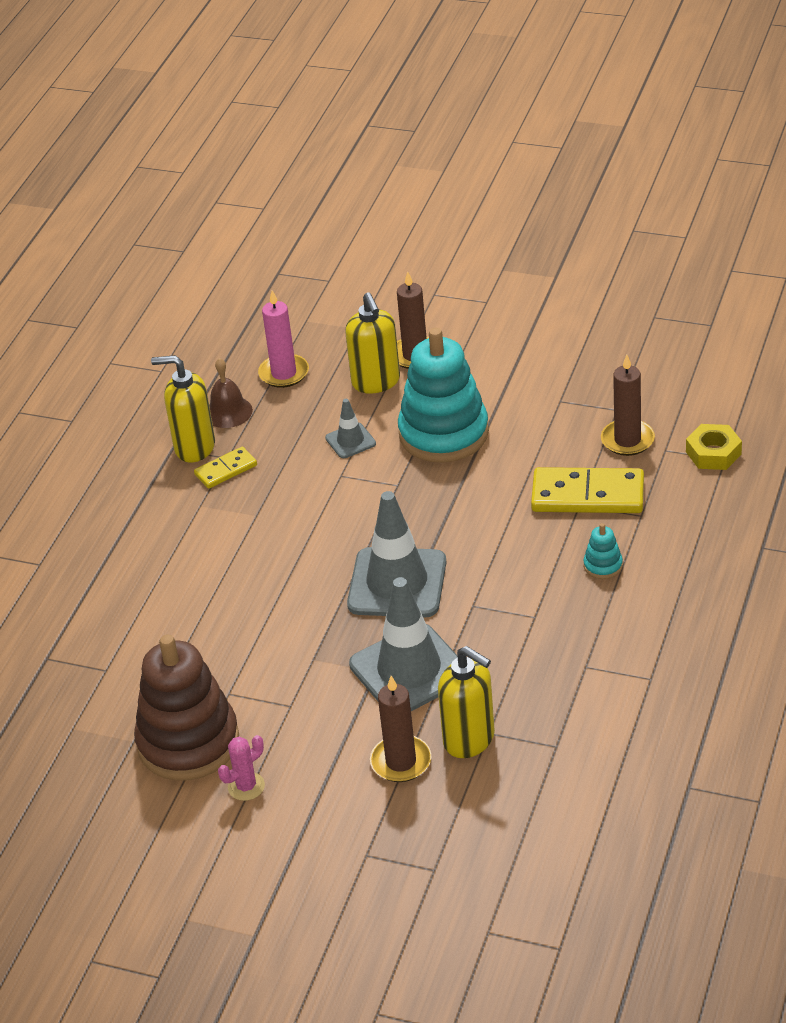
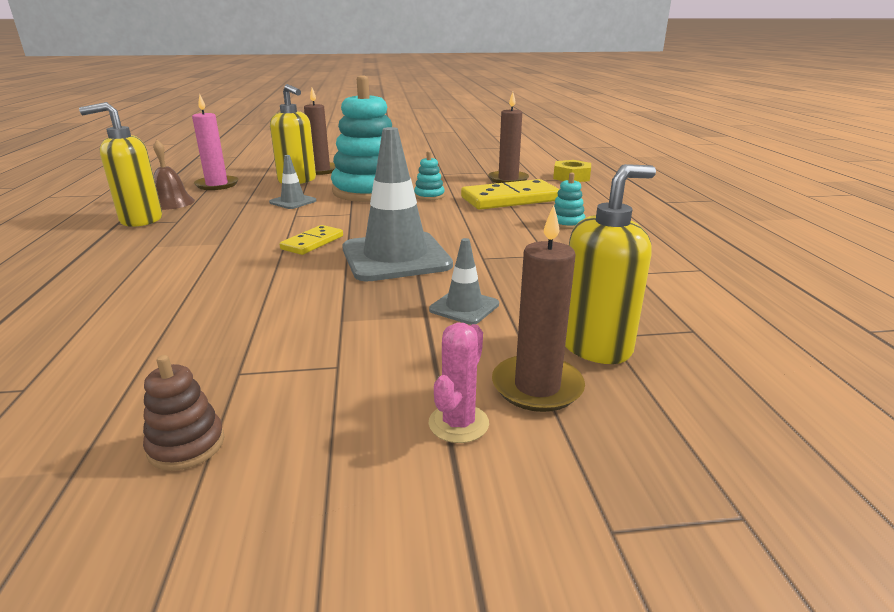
camera: 30 degrees left, 15 degrees down
(188, 742) = (186, 445): brown stacking toy -> brown stacking toy, size x0.40
(226, 470) = (178, 226): yellow domino -> yellow domino (312, 243)
(246, 786) = (319, 483): pink cactus -> pink cactus (458, 423)
(409, 670) = (464, 307): grey traffic cone -> grey traffic cone, size x0.48
(469, 739) = (595, 346): yellow soap dispenser -> yellow soap dispenser turned 45 degrees counterclockwise
(503, 463) = (429, 196): none -> turquoise stacking toy

